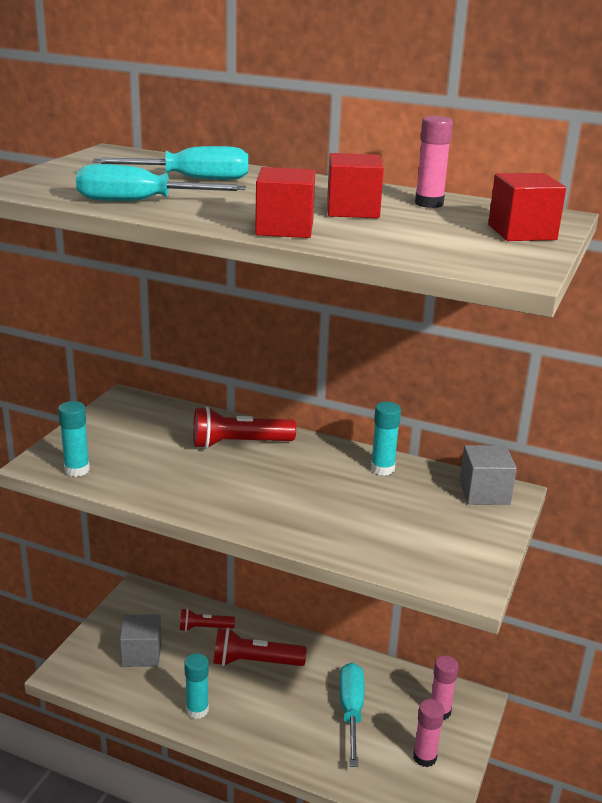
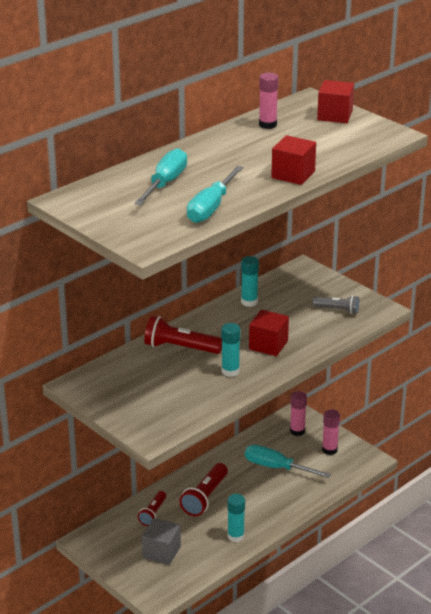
camera: 65 degrees left, 5 degrees up
(77, 470) = (171, 422): turquoise glue stick -> turquoise glue stick (230, 371)
(239, 443) = (180, 348): red flashlight -> red flashlight turned 90 degrees clockwise
(352, 210) = (268, 148): red cube -> red cube (268, 345)
(428, 544) = (337, 310): none -> grey flashlight
(484, 493) = (297, 276): grey cube -> none

